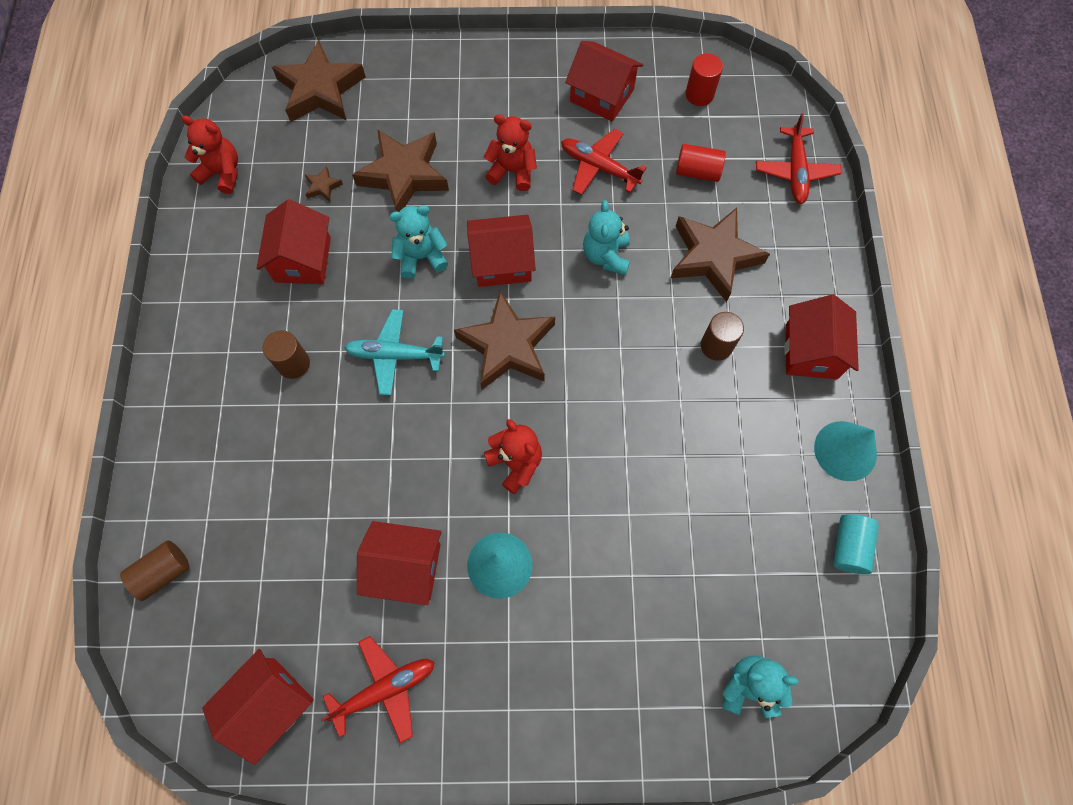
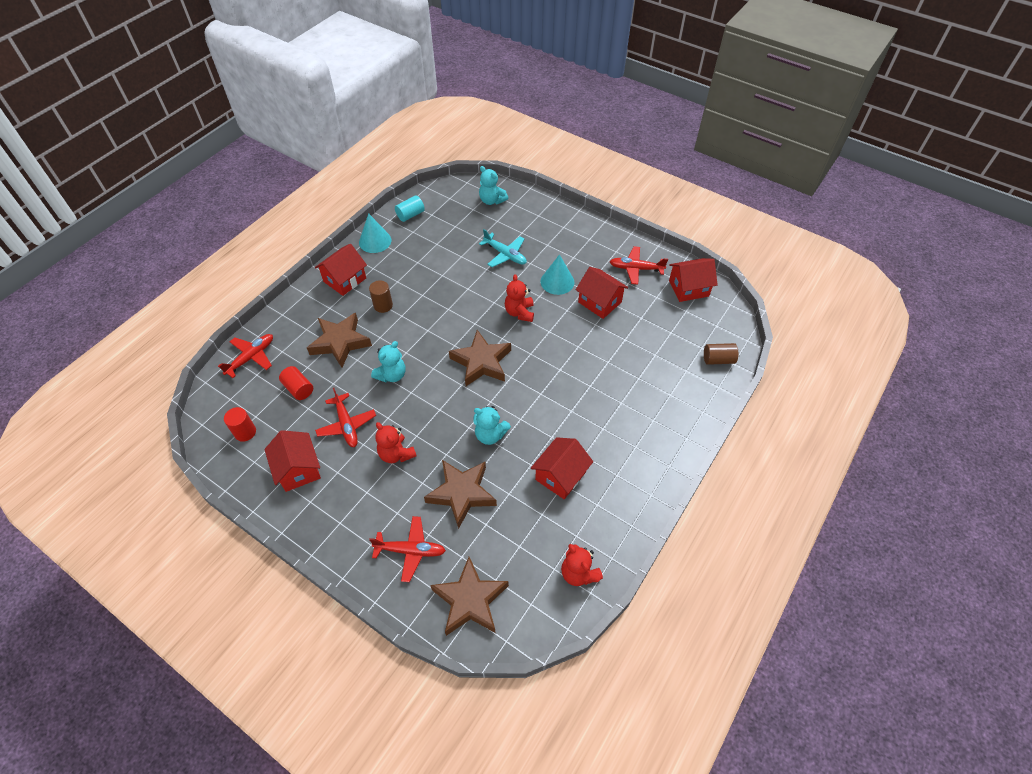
camera: 145 degrees left, 15 degrees down
(293, 364) = (601, 418): brown cylinder -> none
(323, 186) = (518, 518): brown star -> none
(395, 355) = (543, 391): turquoise plane -> turquoise plane (505, 254)
(414, 95) = (410, 550): none -> red plane
(502, 262) = (448, 404): red house -> none

